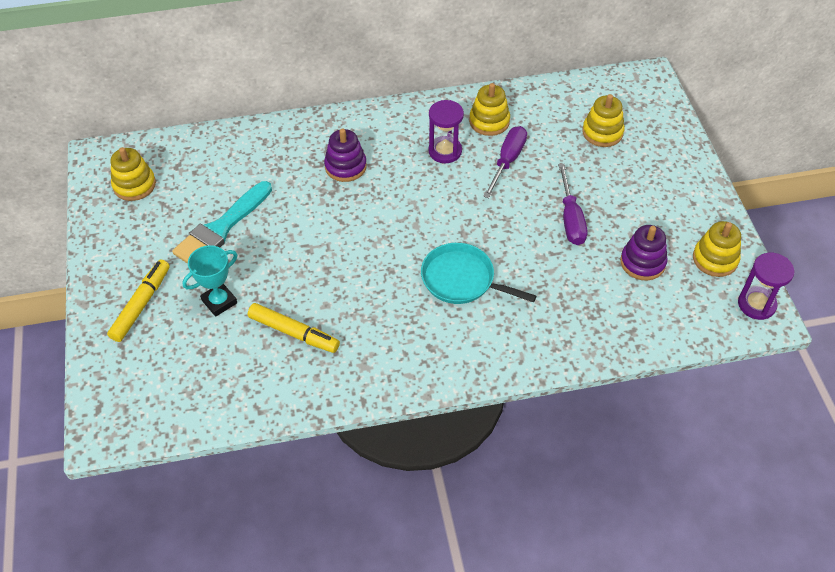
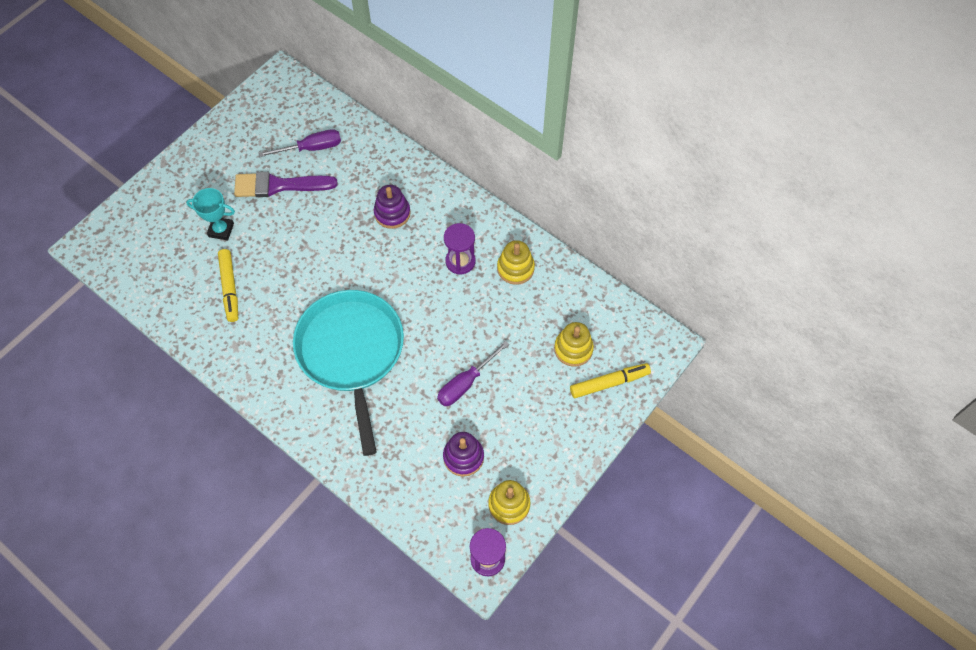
camera: 50 degrees right, 10 degrees up
(134, 185) = (273, 112): yellow stacking toy -> none
(141, 305) = (185, 192): yellow marker -> yellow marker (609, 383)
(221, 228) = (279, 185): turquoise brush -> purple brush
(461, 279) = (351, 352): turquoise pan -> turquoise pan, size x1.77
(507, 161) = (486, 306): purple screwdriver -> purple screwdriver (311, 148)

